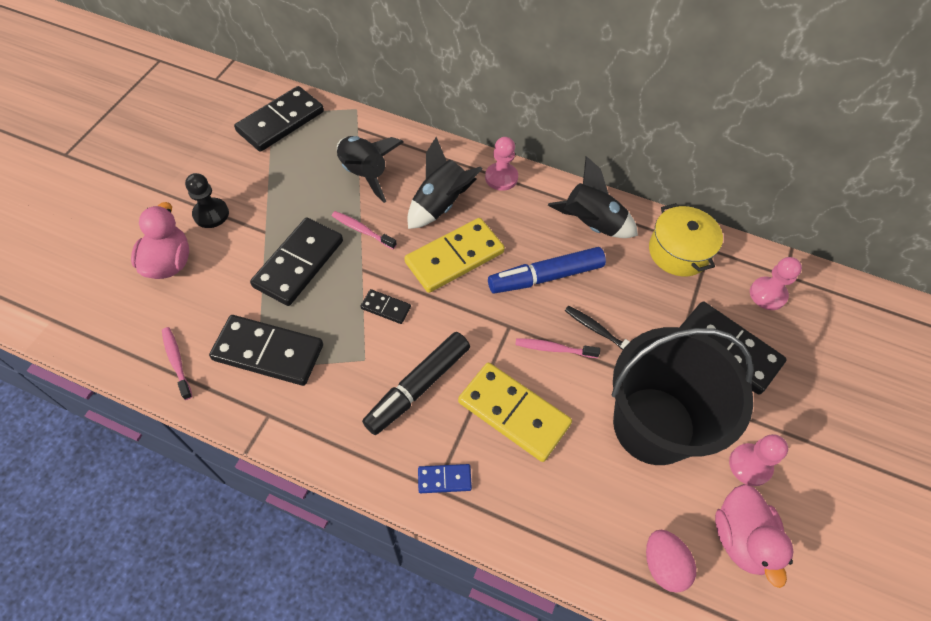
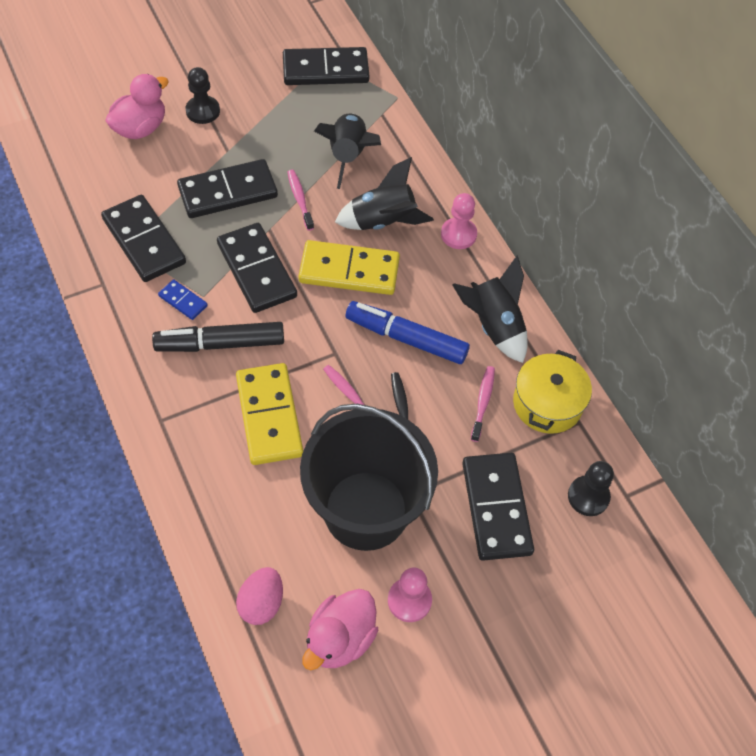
camera: 40 degrees right, 0 degrees up
(177, 361) = (80, 203): pink toothbrush -> pink toothbrush (483, 402)
(386, 307) = (257, 270): black domino -> black domino, size x2.10
(444, 479) = (172, 419): blue domino -> blue domino (183, 301)
(767, 294) = (588, 497): pink pawn -> black pawn

